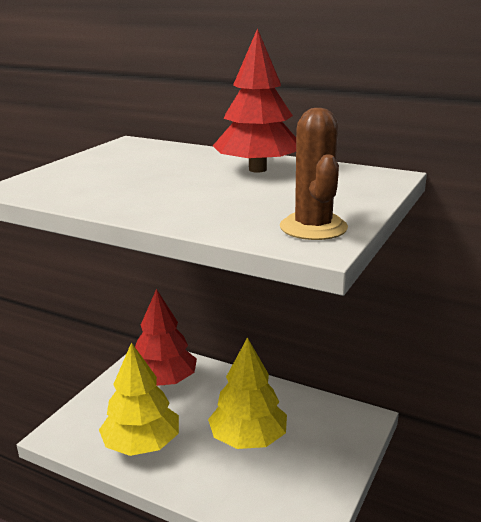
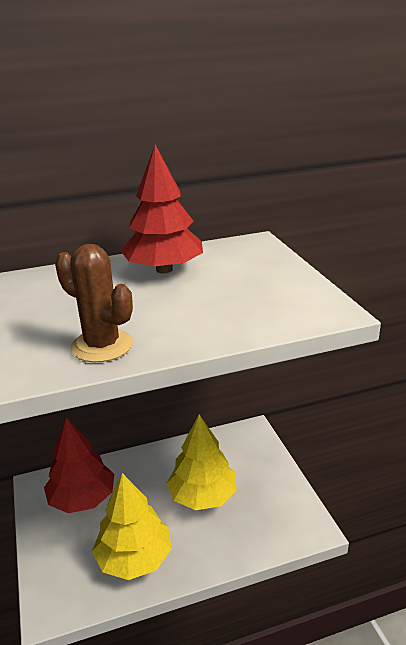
camera: 45 degrees left, 5 degrees up
(313, 227) = (304, 300): brown cactus -> brown cactus (102, 346)

